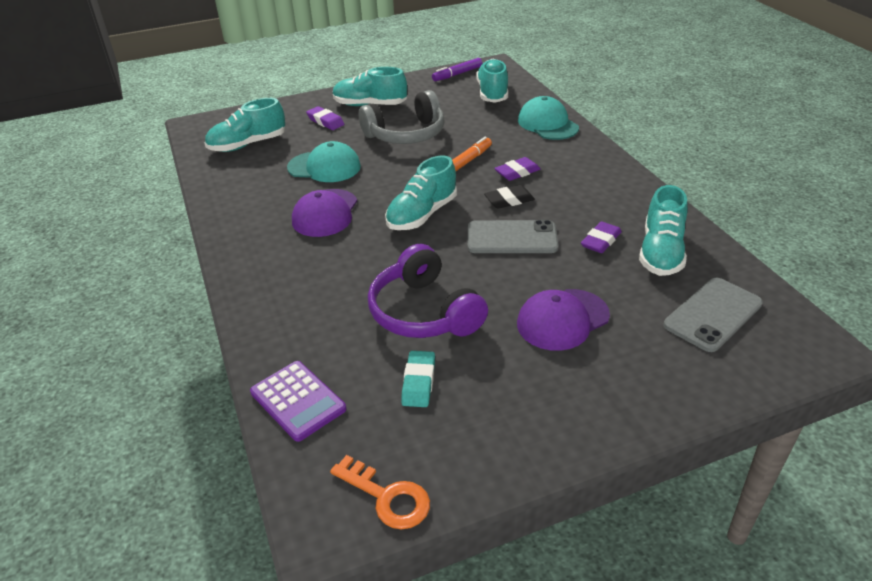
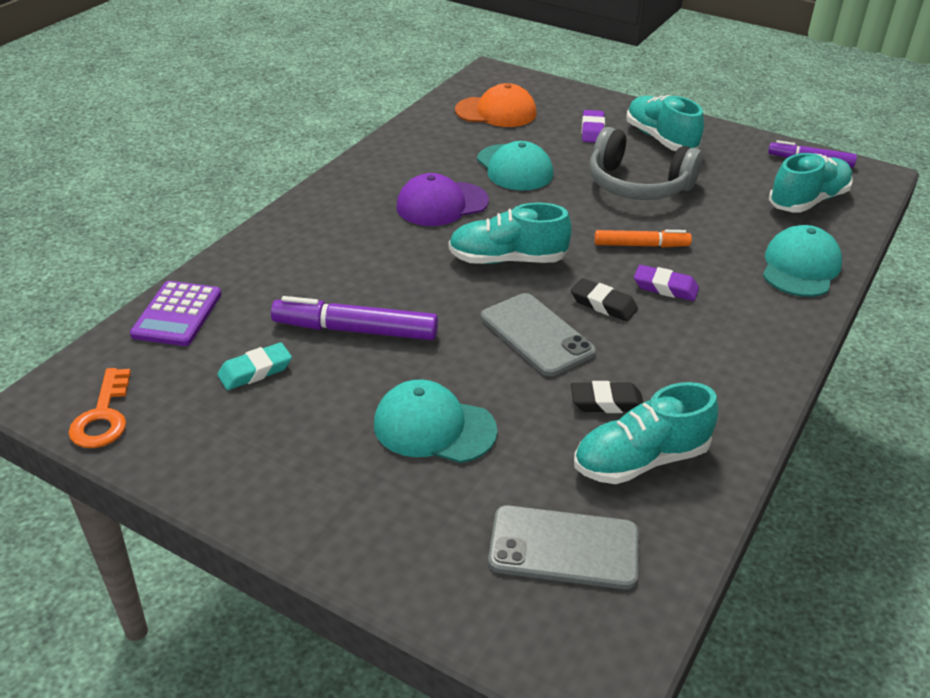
camera: 50 degrees right, 0 degrees up
(248, 144) = (496, 112): turquoise shoe -> orange cap
(424, 312) = (355, 330): purple headphones -> purple marker
(562, 320) = (434, 427): purple cap -> turquoise cap
(600, 241) = (606, 402): purple eraser -> black eraser

